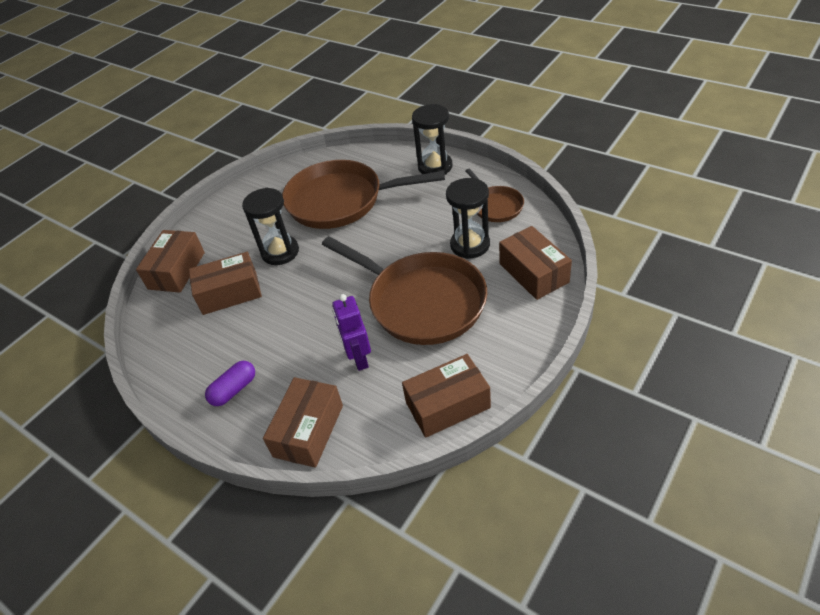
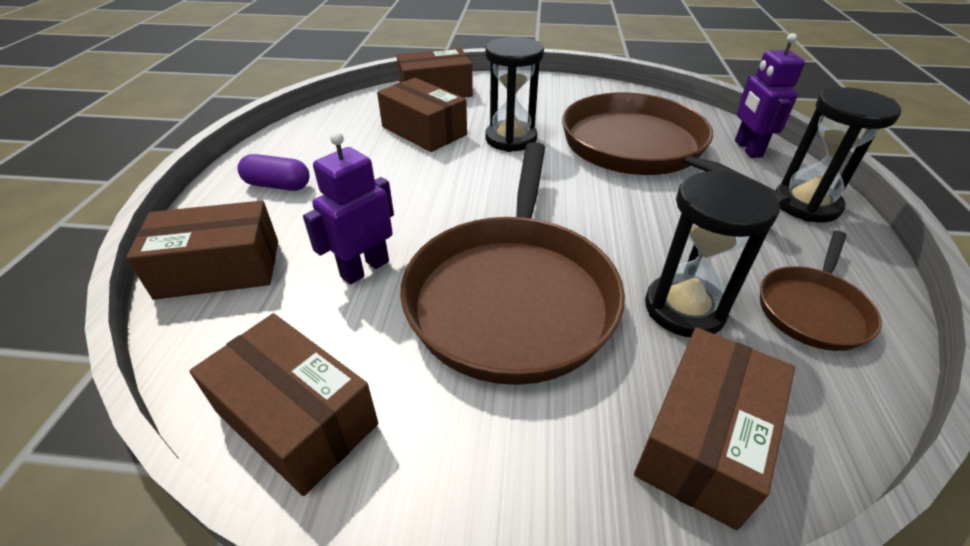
camera: 55 degrees right, 5 degrees down
(377, 159) = (747, 149): none -> purple robot

